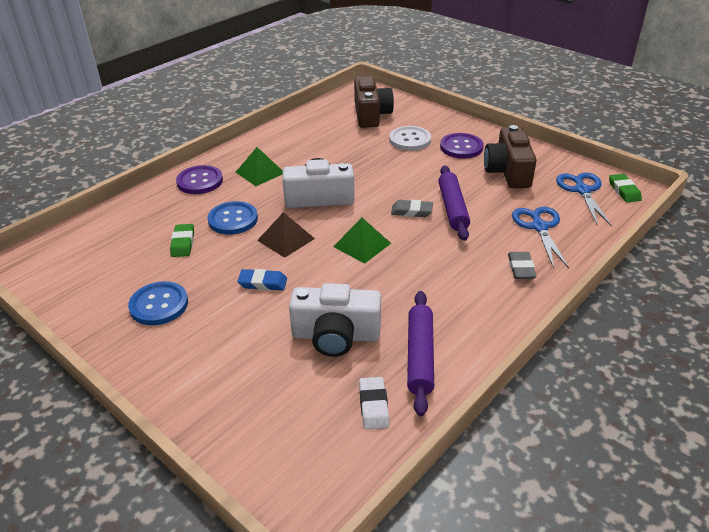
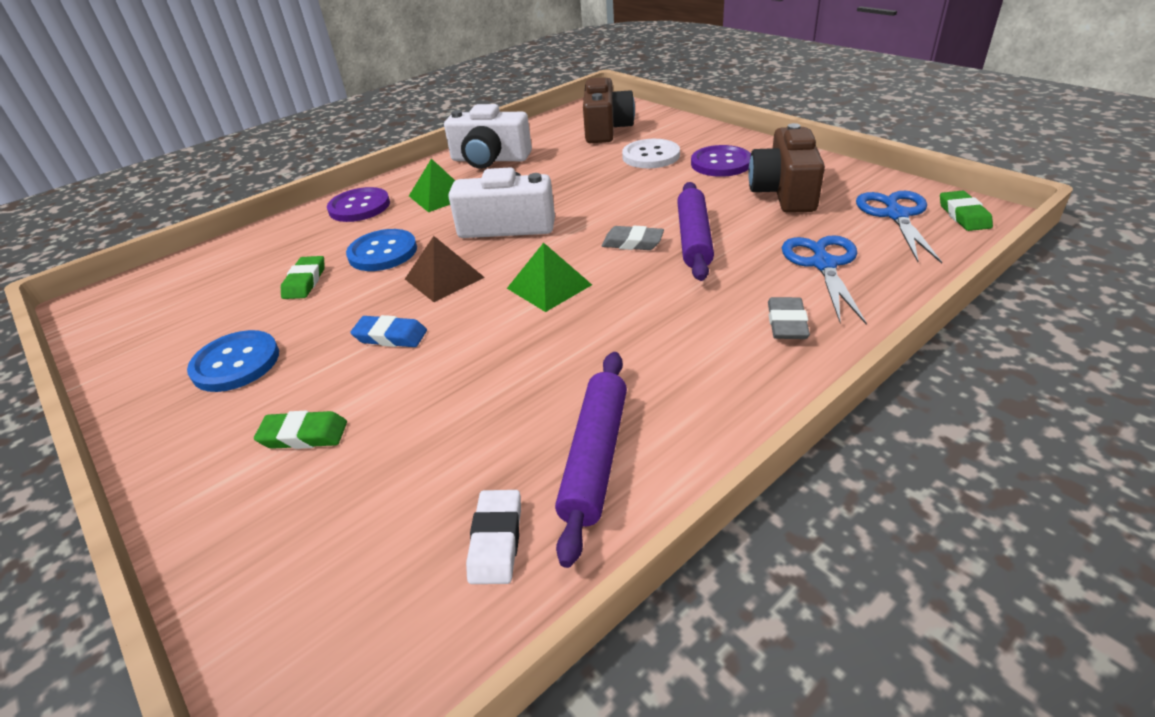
camera: 10 degrees right, 0 degrees up
(229, 351) = (304, 435): none -> green eraser
(336, 335) = (470, 417): white camera -> white camera (490, 159)

